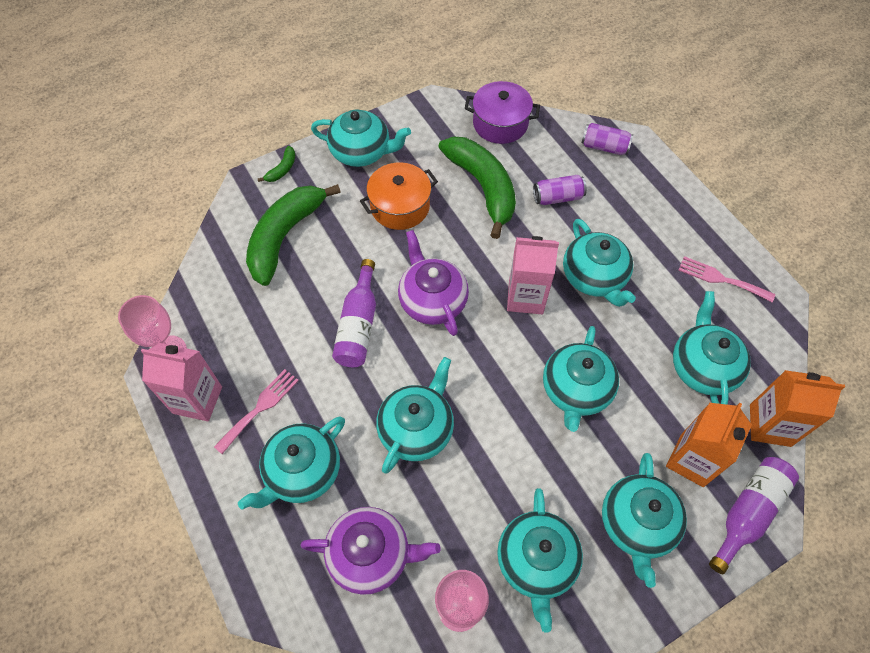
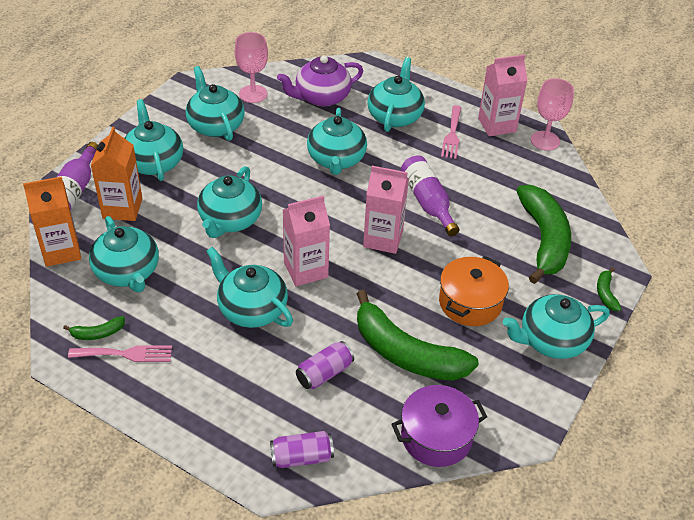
camera: 150 degrees right, 15 degrees down
(432, 300) = (383, 239): purple teapot -> pink carton
(576, 390) = (230, 220): turquoise teapot -> turquoise teapot turned 150 degrees counterclockwise
(743, 309) = (97, 333): none -> green banana

